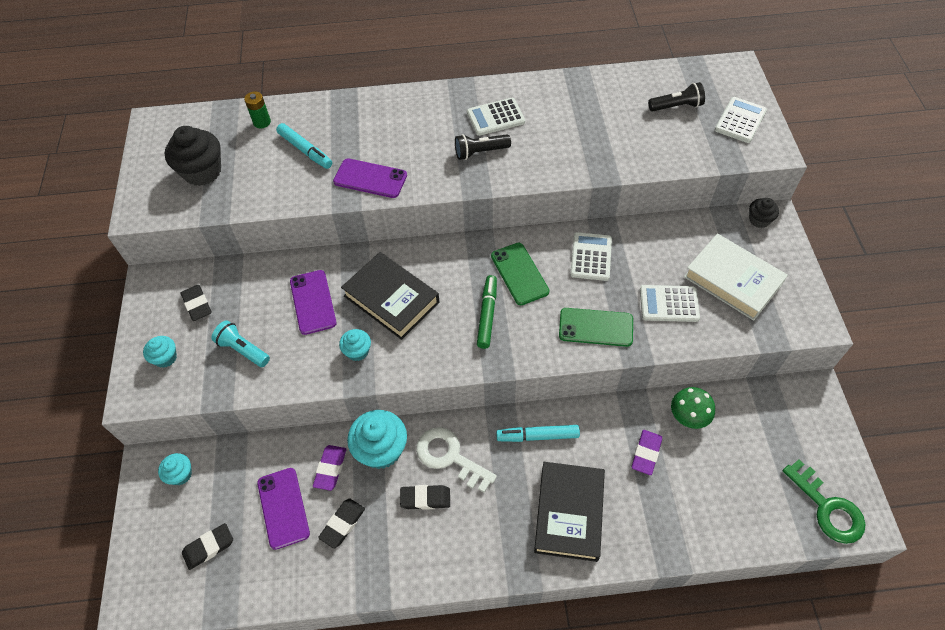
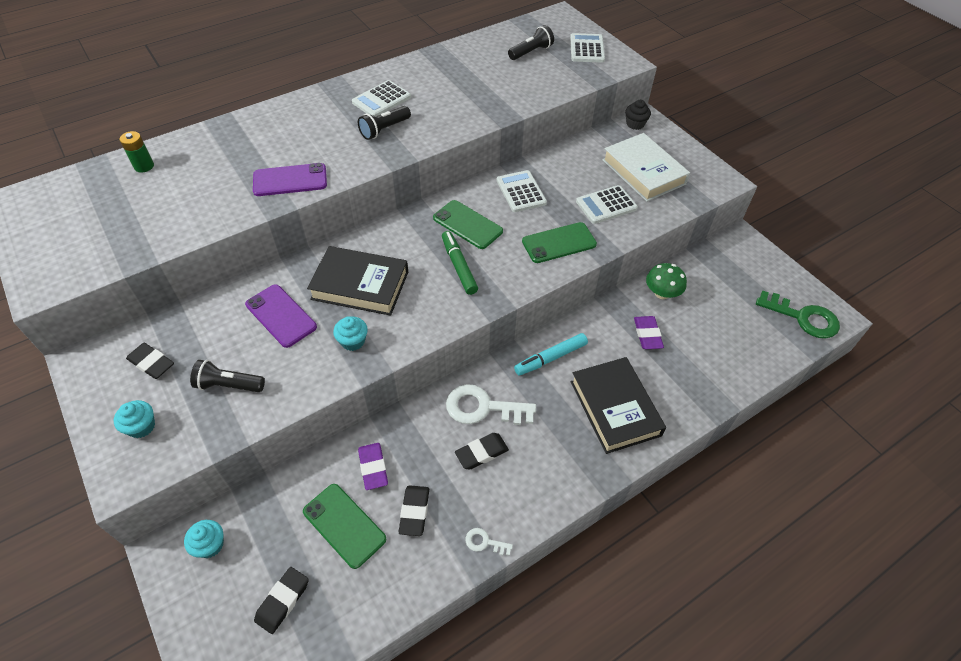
camera: 30 degrees left, 5 degrees down
(202, 171) = (100, 227): black cupcake -> none
(243, 350) = (229, 385): turquoise flashlight -> black flashlight
(283, 508) = (344, 525): purple phone -> green phone
(305, 150) = (207, 176): turquoise marker -> none
(381, 449) = (414, 429): turquoise cupcake -> none
(384, 580) = (484, 542): none -> white key
(732, 280) = (643, 172): white book -> white book turned 45 degrees clockwise

